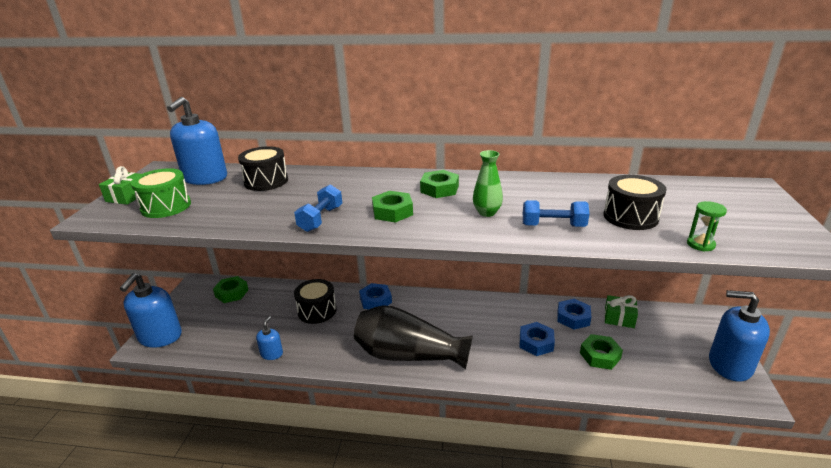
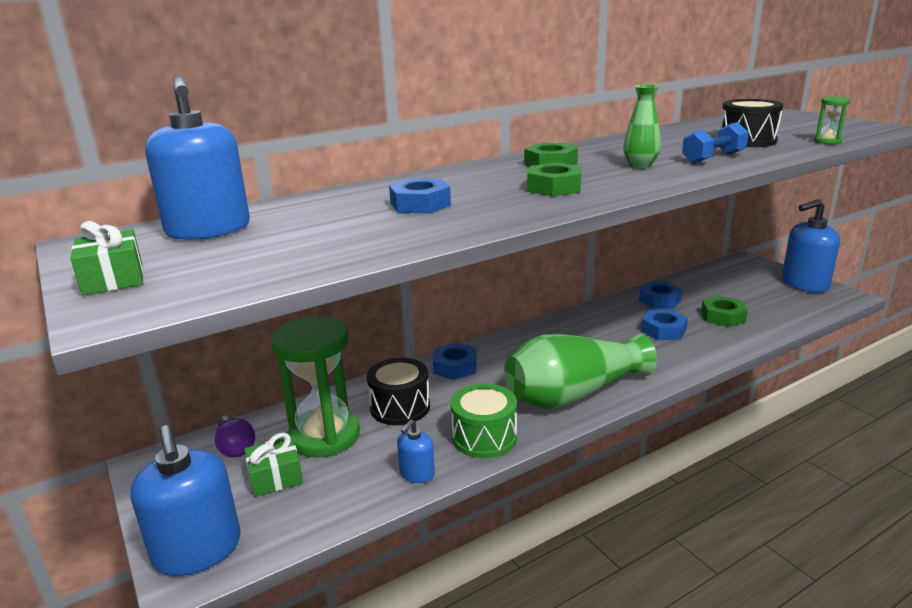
camera: 40 degrees left, 5 degrees down
(166, 206) = (228, 266): green drum -> green drum (484, 437)
(232, 293) = (235, 447): green nut -> purple light bulb
(266, 181) = (321, 208): black drum -> none
(267, 308) = (324, 436): none -> green hourglass
(272, 354) = (417, 474): blue soap dispenser -> blue soap dispenser turned 120 degrees counterclockwise
(306, 197) = (420, 204): none -> blue nut
(321, 219) = (494, 212): blue dumbbell -> none
(408, 355) = (574, 394): black vase -> green vase
(619, 318) = (691, 286): green gift -> green gift (275, 477)

